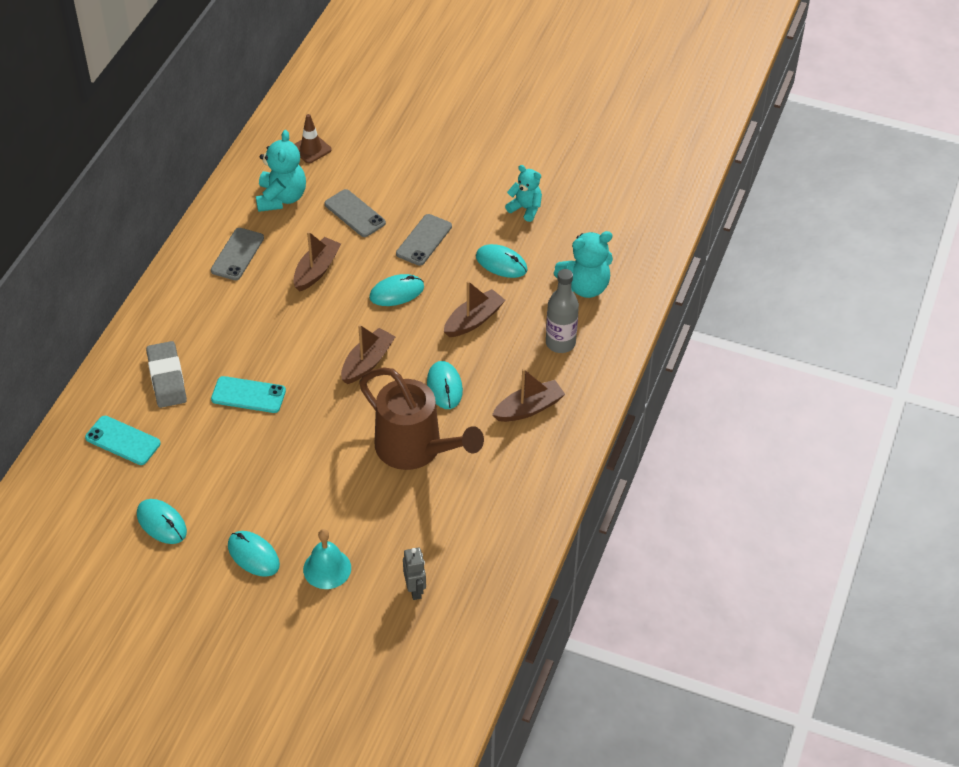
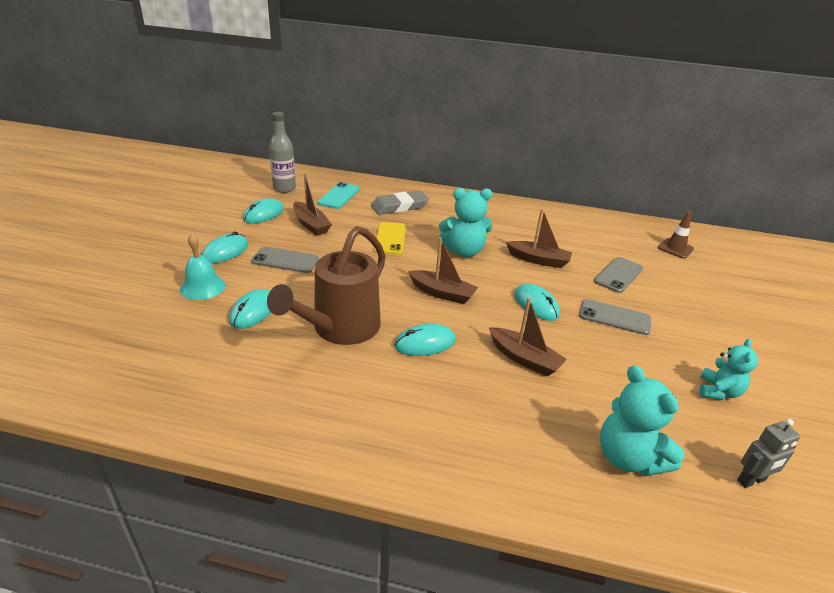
camera: 80 degrees right, 15 degrees down
(237, 254) = (534, 224): grey phone -> grey phone (285, 260)
(248, 395) = (390, 238): turquoise phone -> yellow phone
(281, 198) = (608, 238): turquoise teddy bear -> turquoise teddy bear (464, 251)
(415, 589) = (162, 339): grey robot -> grey robot (751, 480)
(501, 263) = (619, 375): turquoise mouse -> turquoise mouse (253, 311)
(529, 408) = (408, 412): brown boat -> brown boat (311, 224)
(560, 343) = (520, 437): grey bottle -> grey bottle (284, 188)

